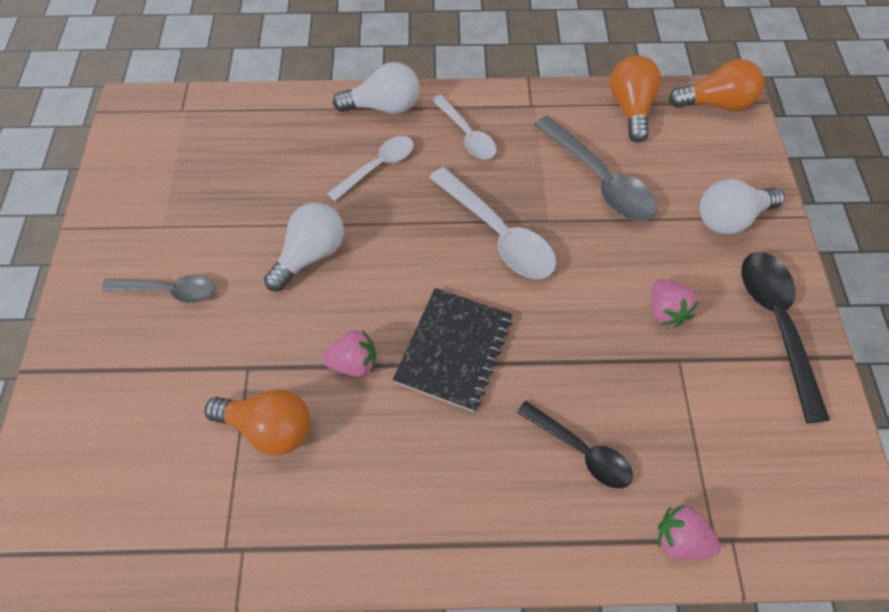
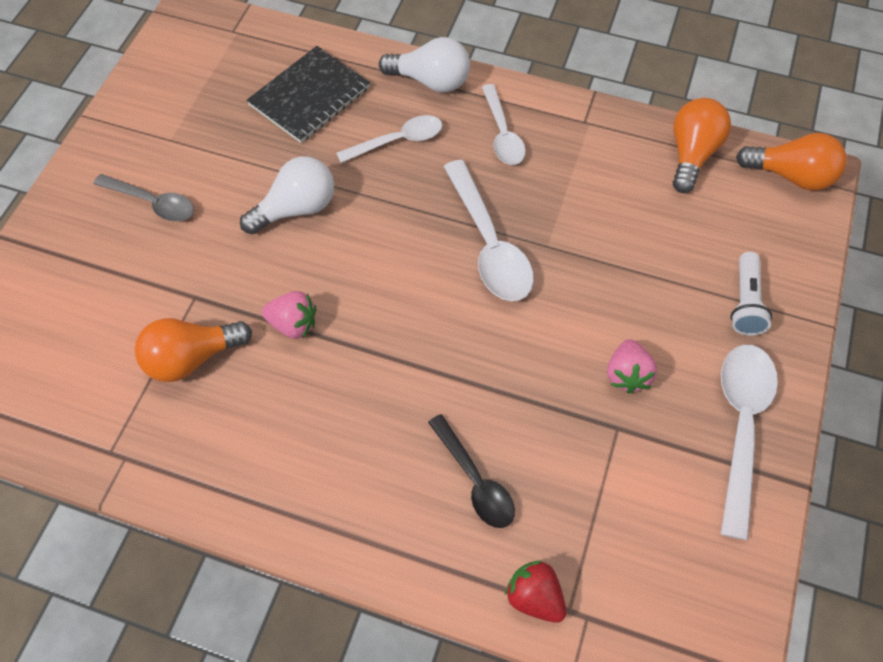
camera: 20 degrees right, 0 degrees up
(269, 427) = (191, 358): orange light bulb -> orange light bulb turned 120 degrees clockwise
(454, 350) = (394, 343): black notebook -> black notebook (309, 96)
(599, 179) = (621, 220): grey spoon -> none
(680, 539) = (534, 597): pink strawberry -> red strawberry
(730, 218) = (745, 302): white light bulb -> white flashlight
(776, 324) = (741, 427): black spoon -> white spoon

